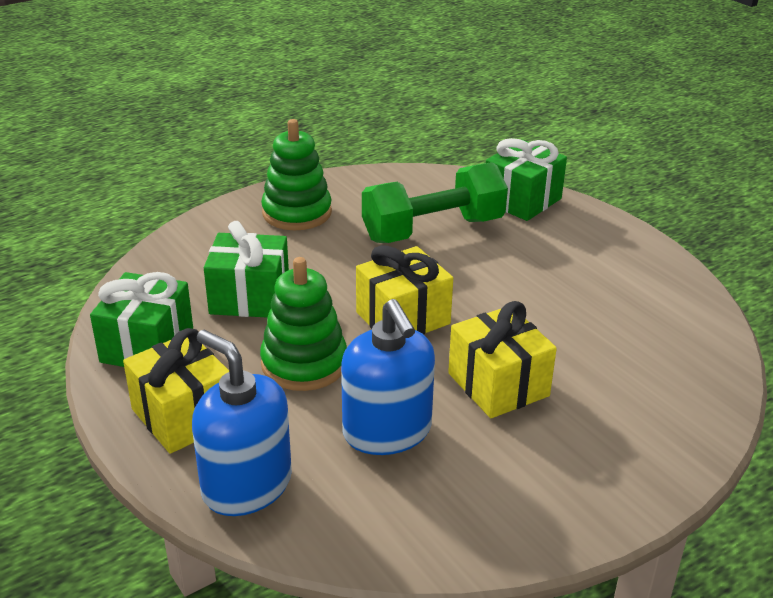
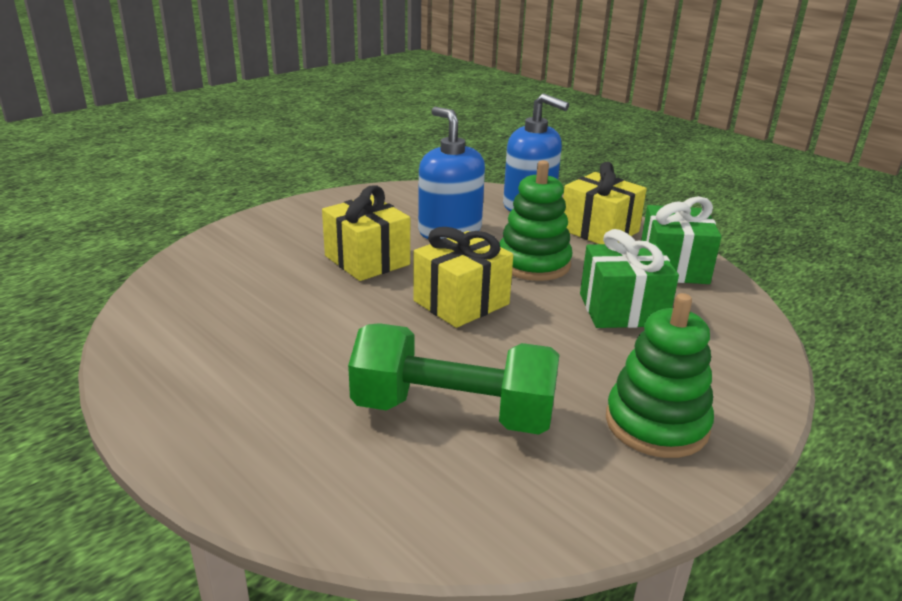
camera: 170 degrees right, 5 degrees down
(433, 230) = (453, 413): green dumbbell -> green dumbbell turned 45 degrees clockwise
(522, 200) = (316, 488): green gift -> none

